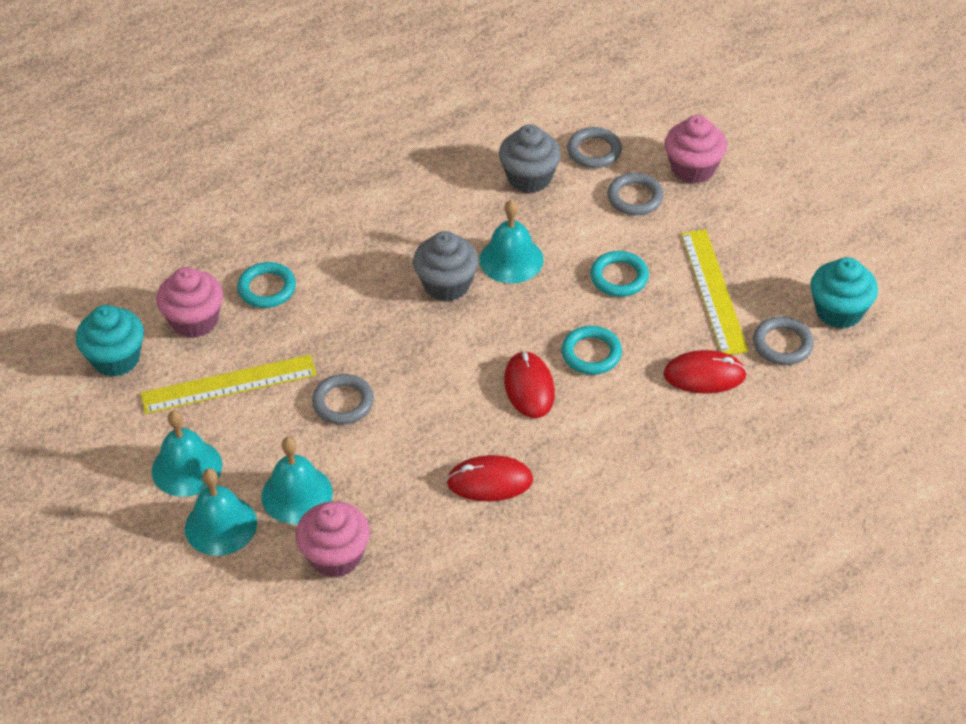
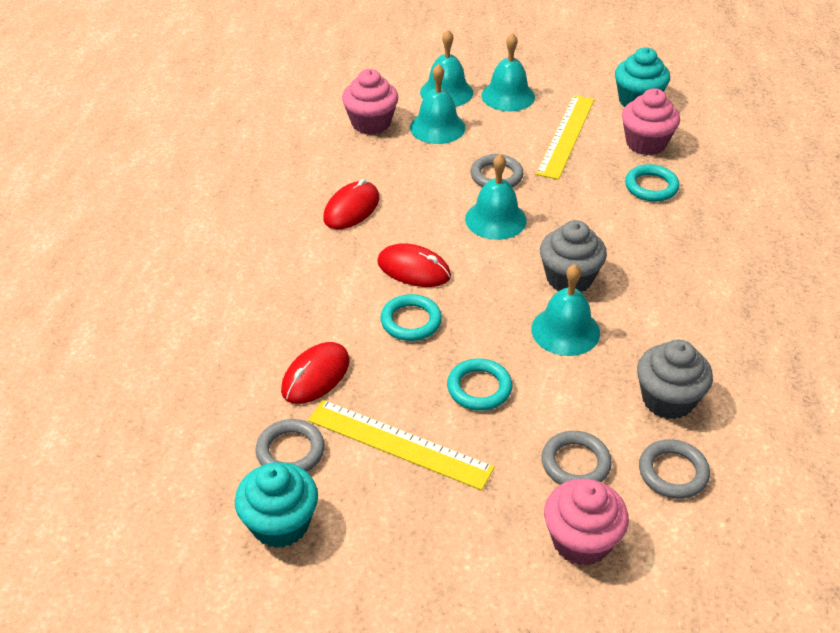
camera: 125 degrees right, 5 degrees down
(410, 369) = (495, 219): none -> turquoise bell

